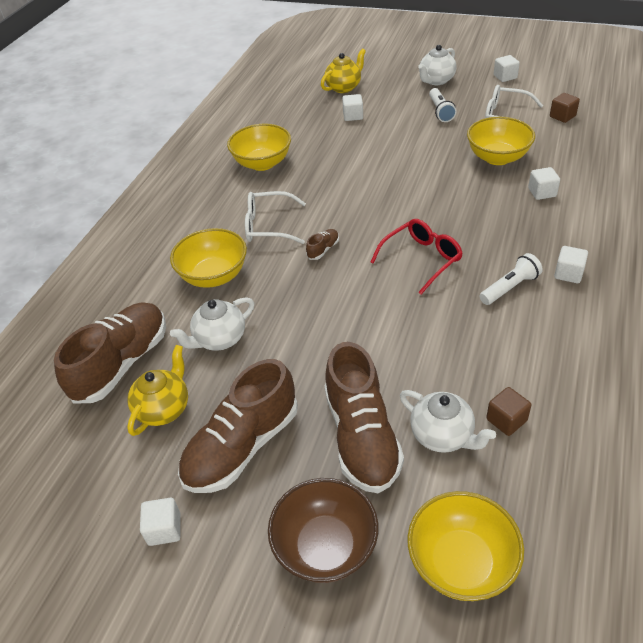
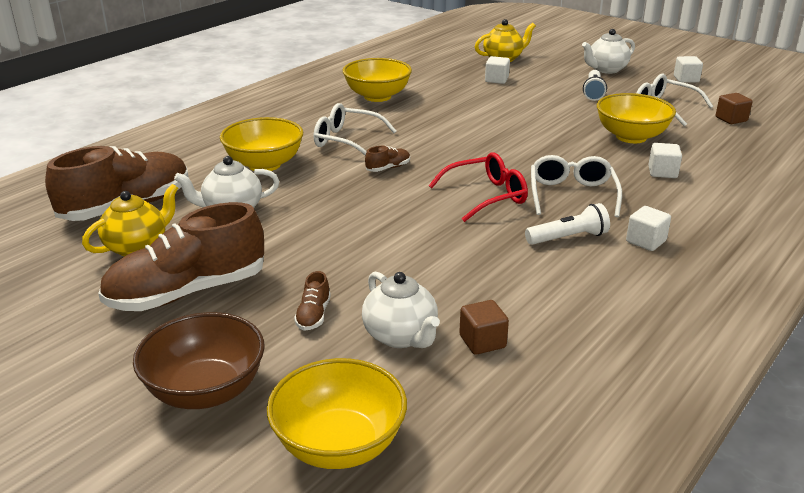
camera: 15 degrees right, 15 degrees down
(164, 529) = (62, 333): white cube -> none
(362, 436) = (313, 315): brown shoe -> brown shoe, size x0.40
(487, 238) = (572, 195): none -> white glasses

